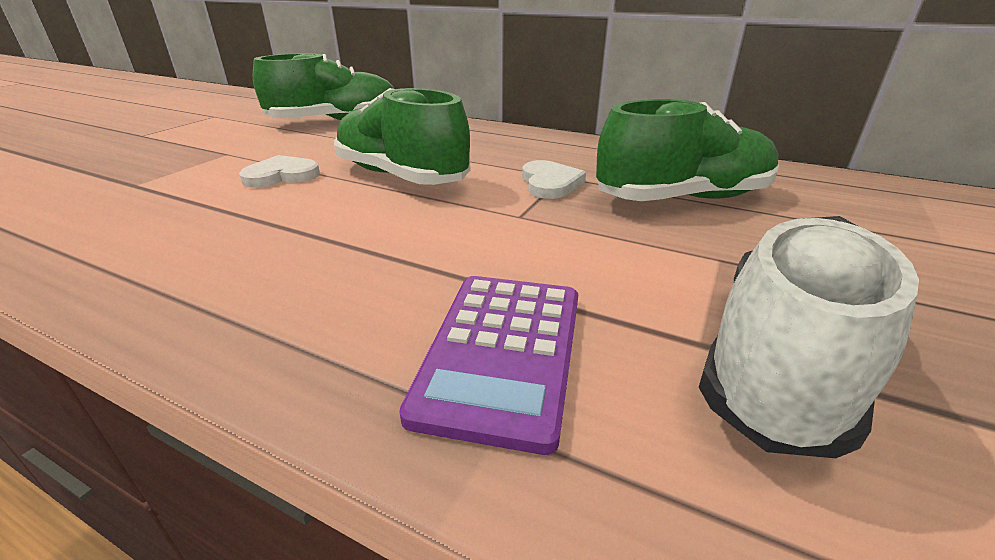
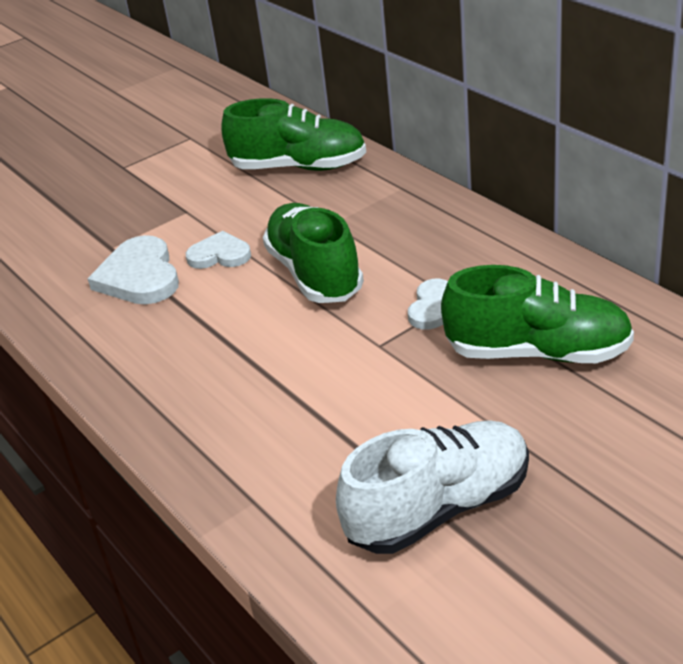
camera: 30 degrees right, 5 degrees up
(181, 201) = (139, 276): none -> white heart
(502, 353) = (283, 461): purple calculator -> none

